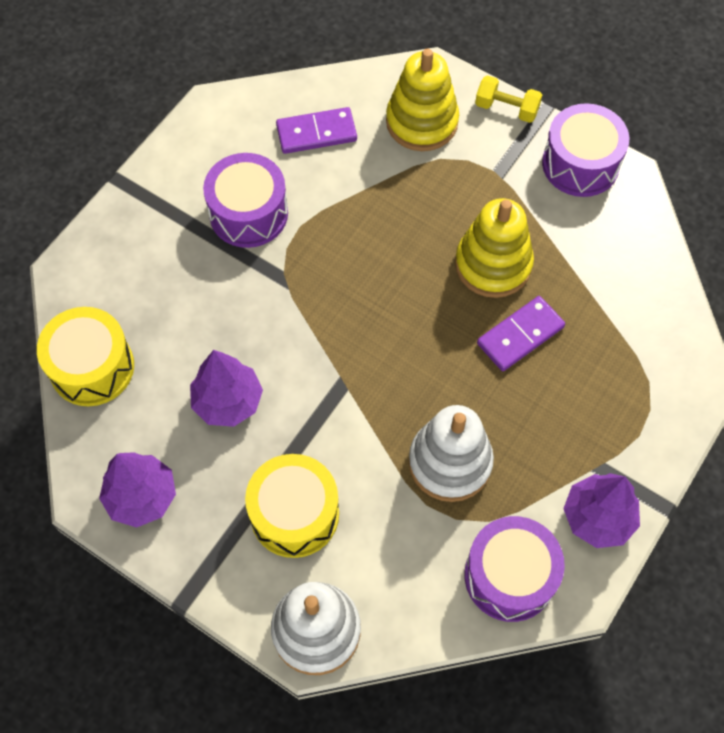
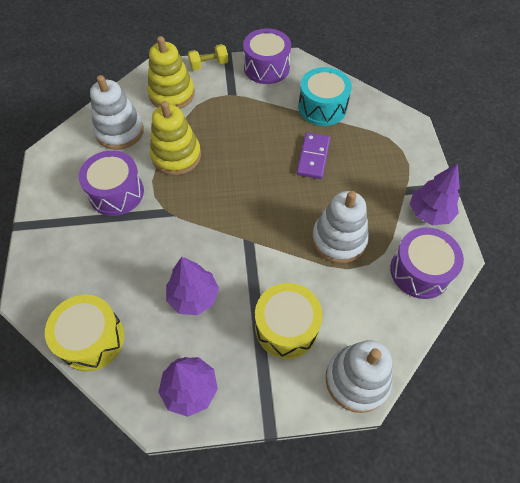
camera: 40 degrees left, 5 degrees down
(316, 133) = (120, 131): purple domino -> white stacking toy
(493, 264) = (269, 135): yellow stacking toy -> yellow stacking toy (176, 156)
(600, 274) = (322, 107): none -> turquoise drum

